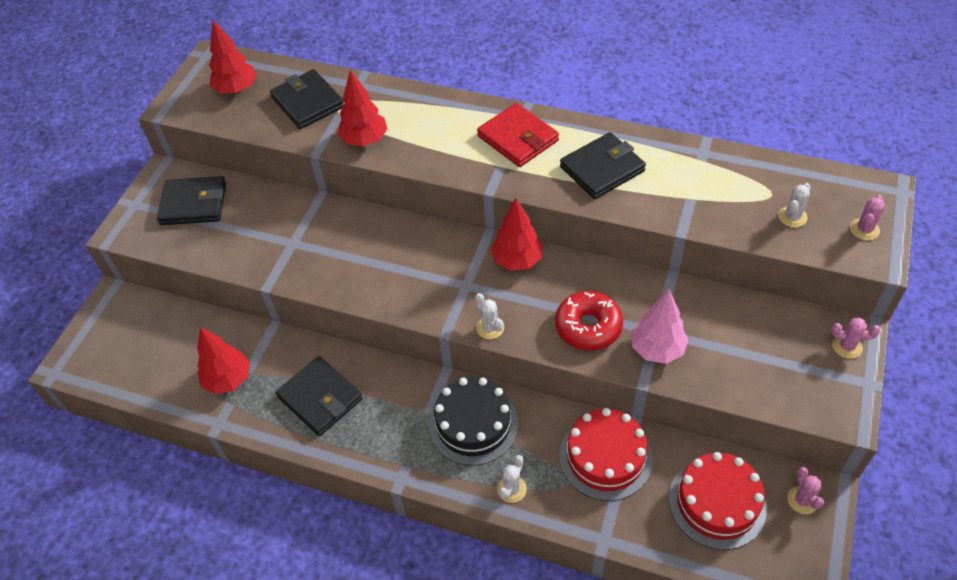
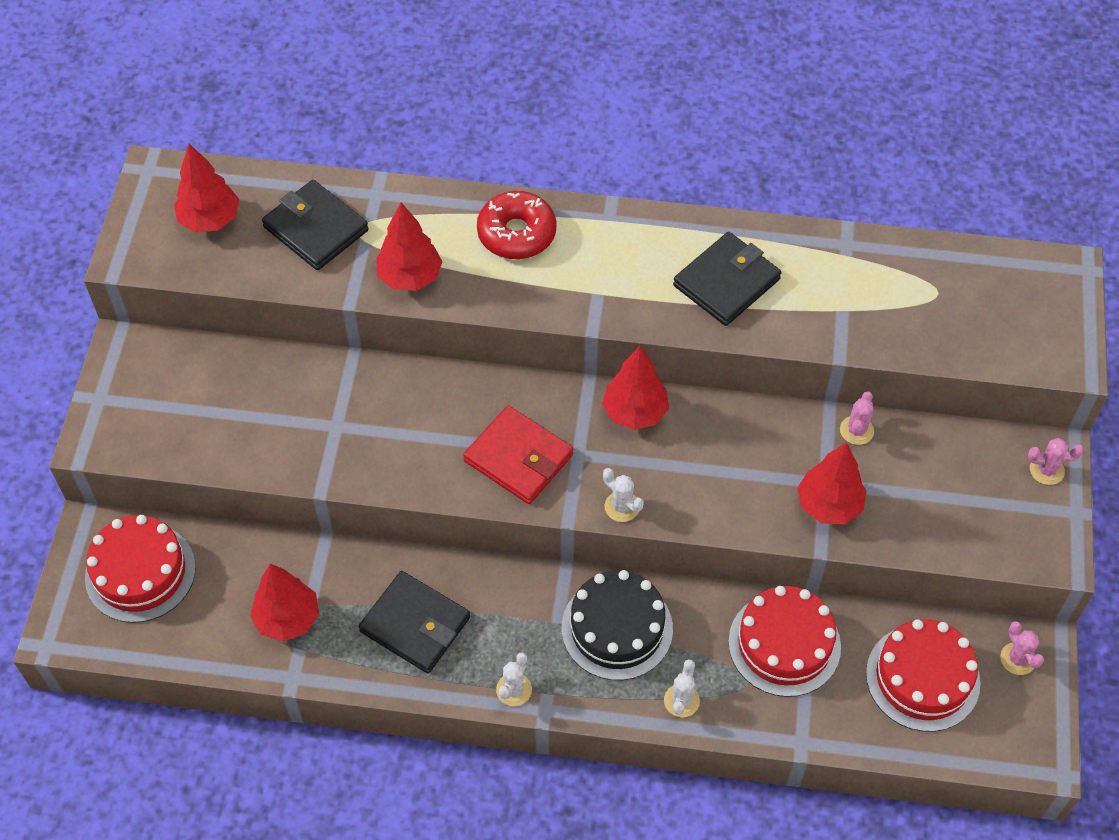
camera: 15 degrees left, 5 degrees up
(136, 331) = (140, 572): none -> red cake
(194, 204) = (182, 387): black wallet -> none
(518, 138) = (610, 251): red wallet -> red wallet (519, 458)
(588, 327) = (741, 488): red donut -> red donut (516, 233)
(657, 349) = (829, 505): pink tree -> red tree
(792, 217) = (966, 320): white cactus -> white cactus (514, 689)
(864, 229) = (1051, 326): pink cactus -> pink cactus (856, 430)

